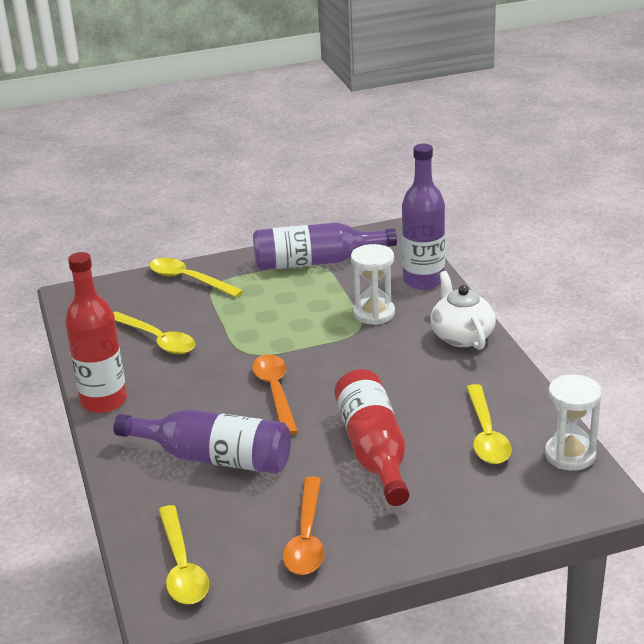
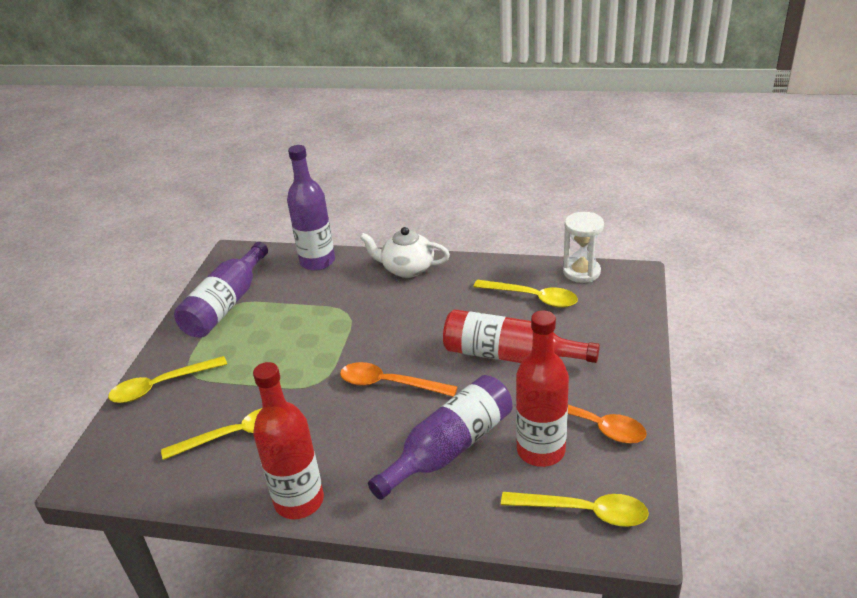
camera: 60 degrees left, 5 degrees up
(246, 515) = (540, 450): none -> red bottle
(374, 313) = (334, 298): white hourglass -> none

